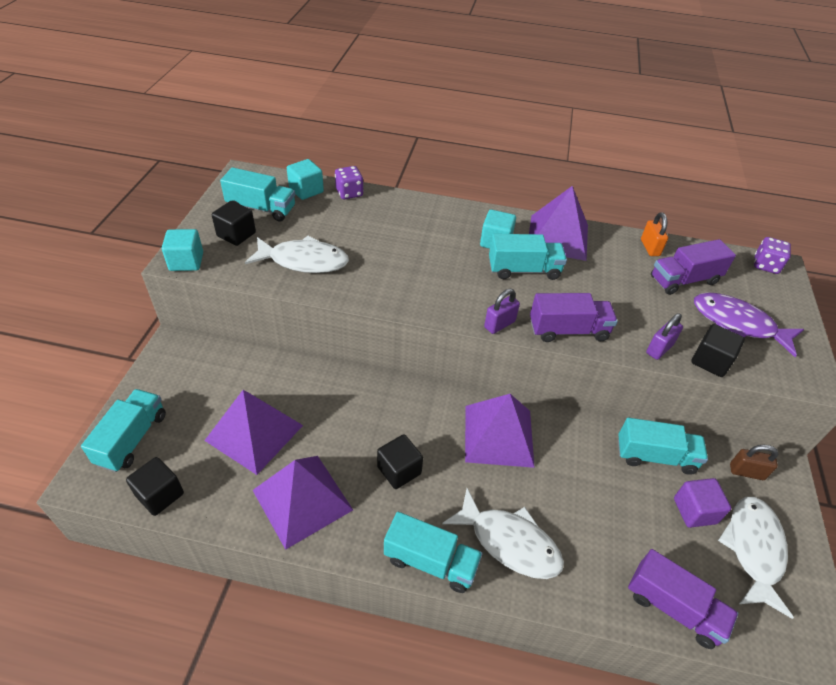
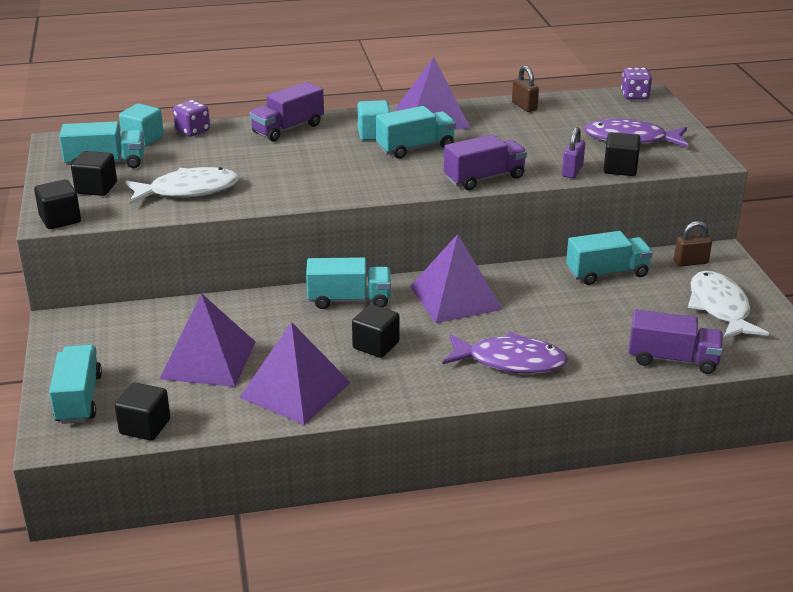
camera: 20 degrees left, 15 degrees down
(186, 261) = (60, 219): turquoise cube -> black cube
(430, 561) = (447, 393): turquoise truck -> turquoise truck (349, 300)
(499, 324) = (418, 189): purple padlock -> none
(509, 542) = (510, 361): white fish -> purple fish
(650, 248) = (524, 106): orange padlock -> brown padlock
(684, 280) = (568, 122): purple truck -> purple truck (288, 128)
(694, 511) = (659, 298): purple cube -> none

